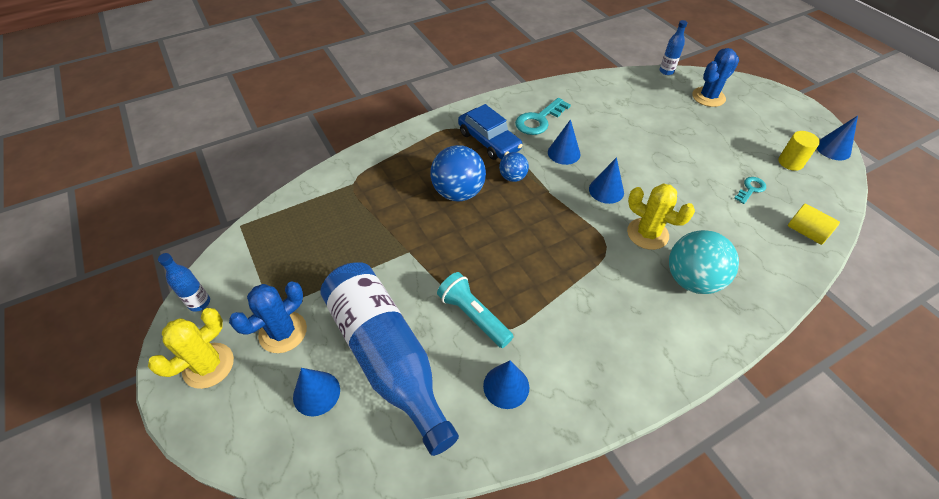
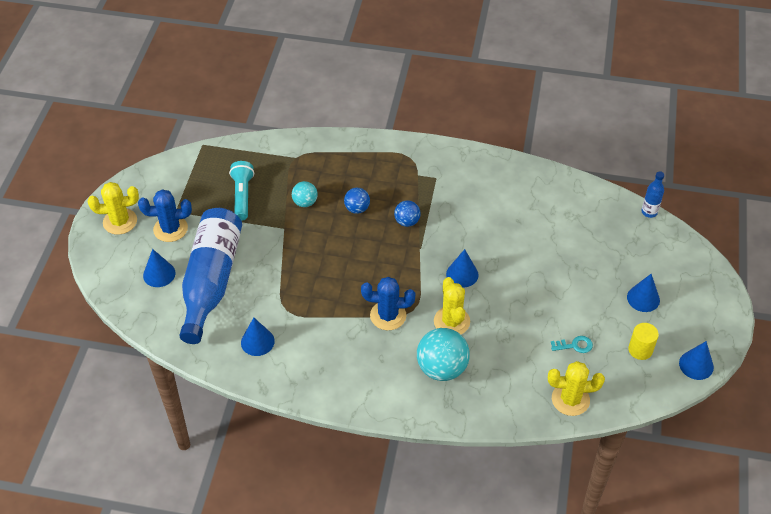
camera: 40 degrees right, 0 degrees up
(199, 303) = (142, 181): blue bottle -> none
(404, 216) = (305, 202): none -> turquoise ball
(458, 192) = (357, 209): blue ball -> blue ball, size x0.55
(473, 316) = (281, 292): turquoise flashlight -> turquoise flashlight (242, 196)
(489, 141) = (422, 183): blue car -> none
(539, 120) = (481, 189): turquoise key -> none
(564, 153) = (466, 227): blue cone -> blue cone (643, 298)
(708, 97) = (653, 257): blue cactus -> blue cactus (388, 315)
(806, 232) = (570, 399): yellow cylinder -> yellow cactus

